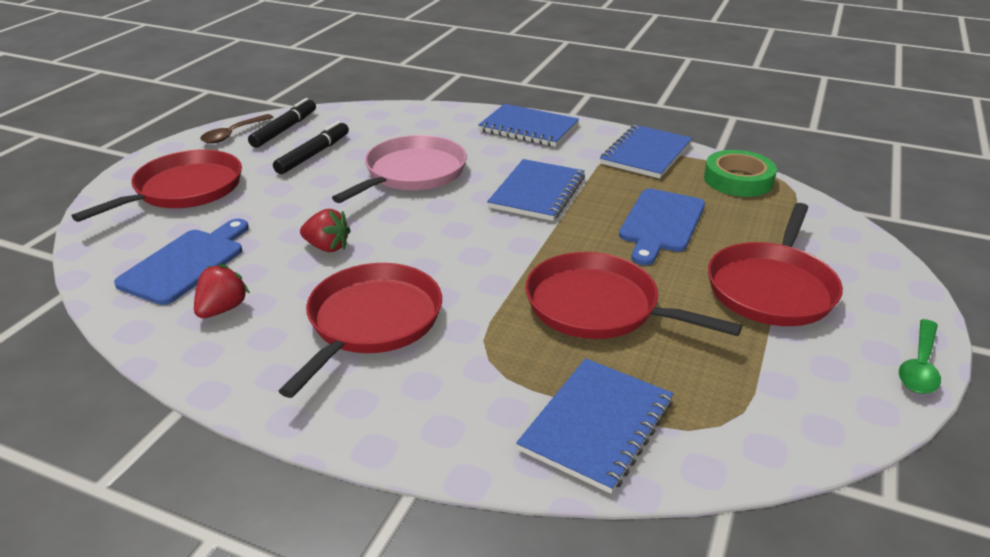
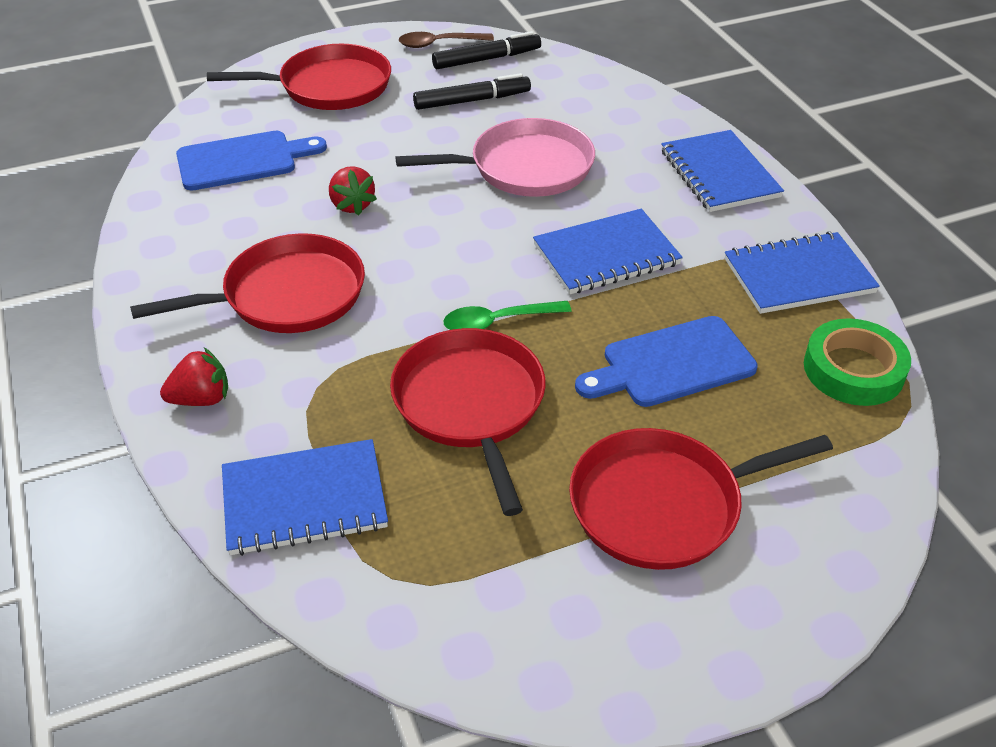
camera: 45 degrees right, 10 degrees up
(222, 309) = (213, 217): red strawberry -> red strawberry (201, 399)
(920, 366) = (666, 688): green spoon -> green spoon (498, 322)

